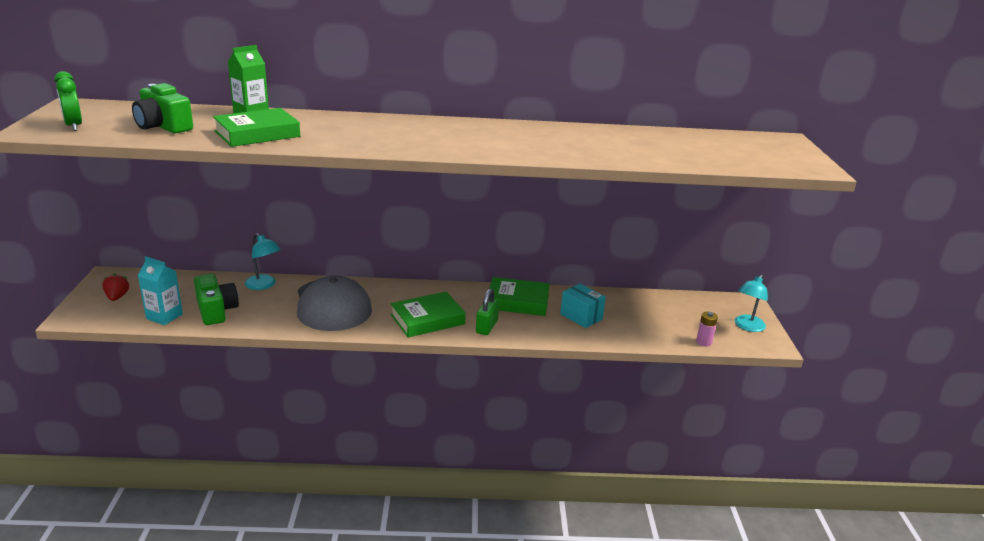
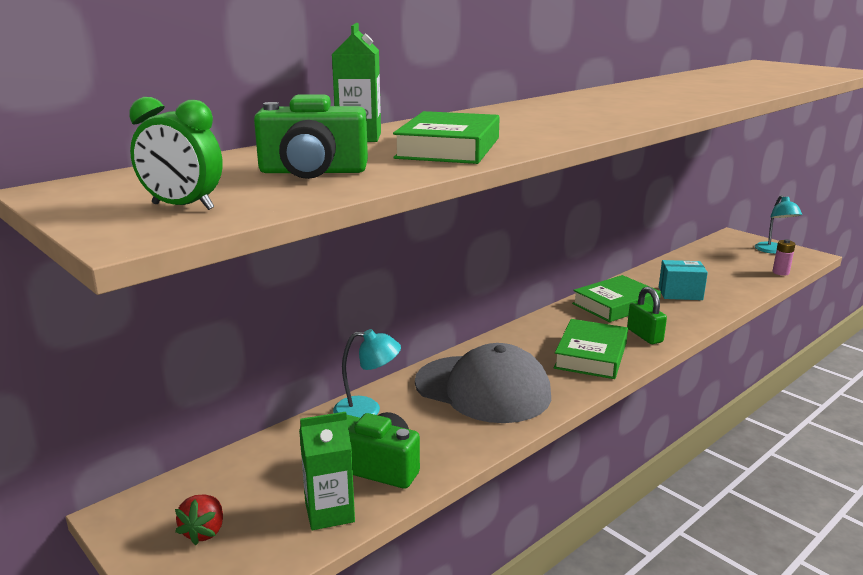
camera: 40 degrees left, 5 degrees down
(117, 297) = (204, 532): red strawberry -> red strawberry turned 120 degrees counterclockwise
(164, 316) = (329, 512): turquoise carton -> green carton

